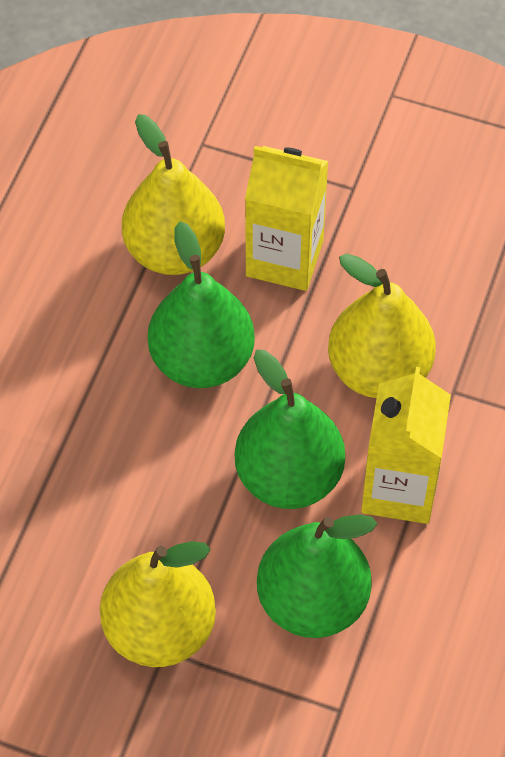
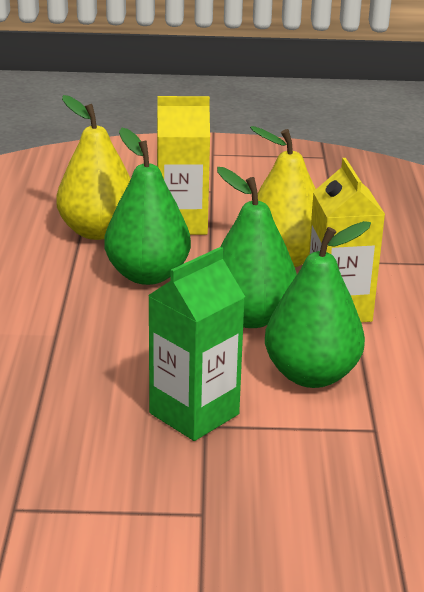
camera: 20 degrees left, 30 degrees down
(159, 629) = (194, 414): yellow pear -> green carton

